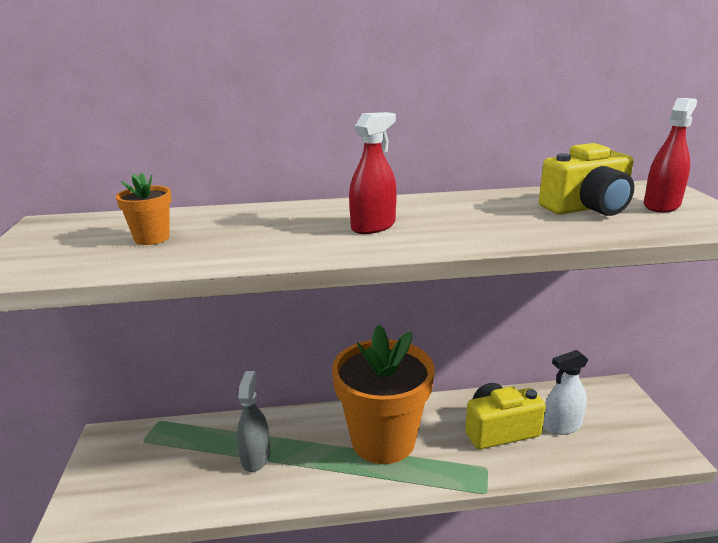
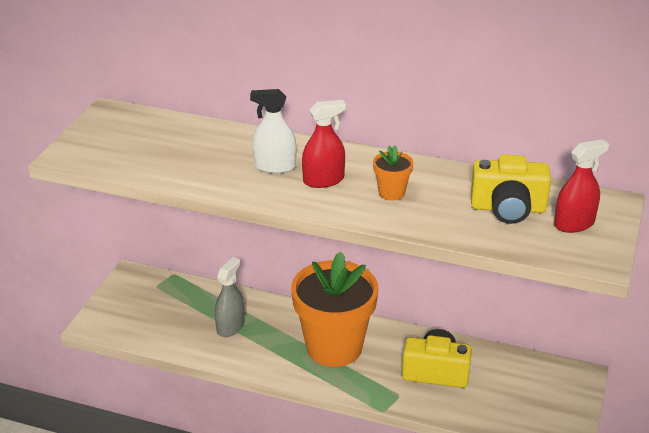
camera: 25 degrees right, 10 degrees up
(152, 238) = (168, 149): orange flower pot -> orange flower pot (391, 193)
(562, 425) = (493, 387): white spray bottle -> white spray bottle (275, 166)

